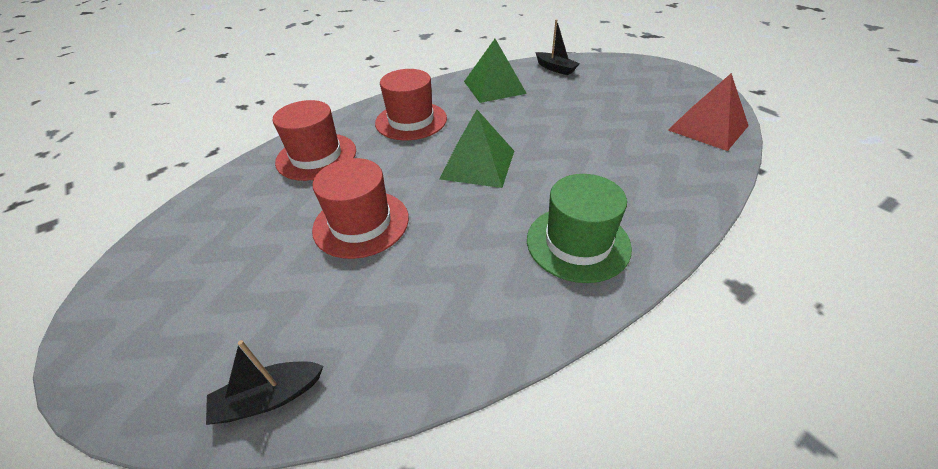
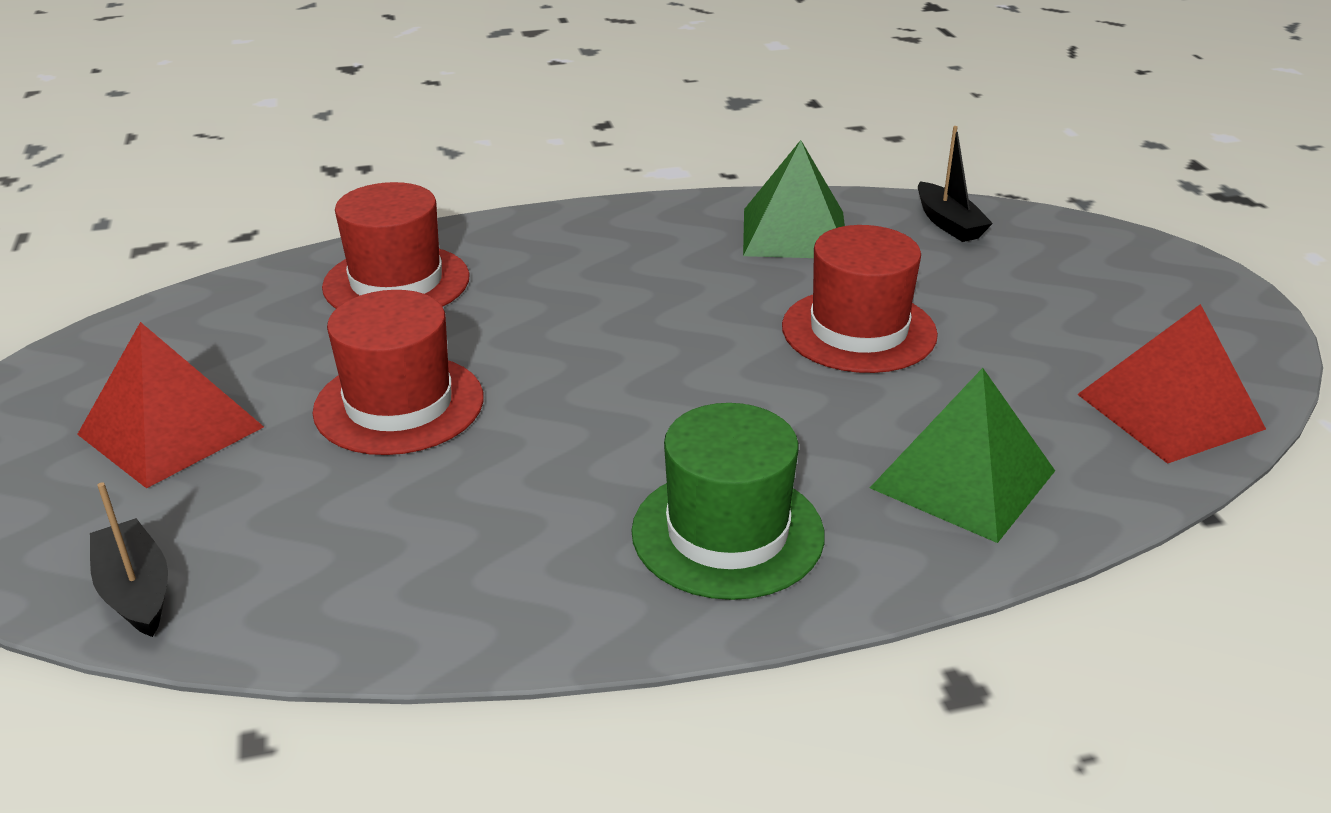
camera: 20 degrees right, 10 degrees down
(232, 279) = (171, 430): none -> red pyramid
(269, 398) = (136, 591): black boat -> black boat turned 60 degrees clockwise
(411, 121) = (593, 260): red hat -> red hat (859, 330)
(478, 164) = (655, 363): green pyramid -> green pyramid (962, 479)

